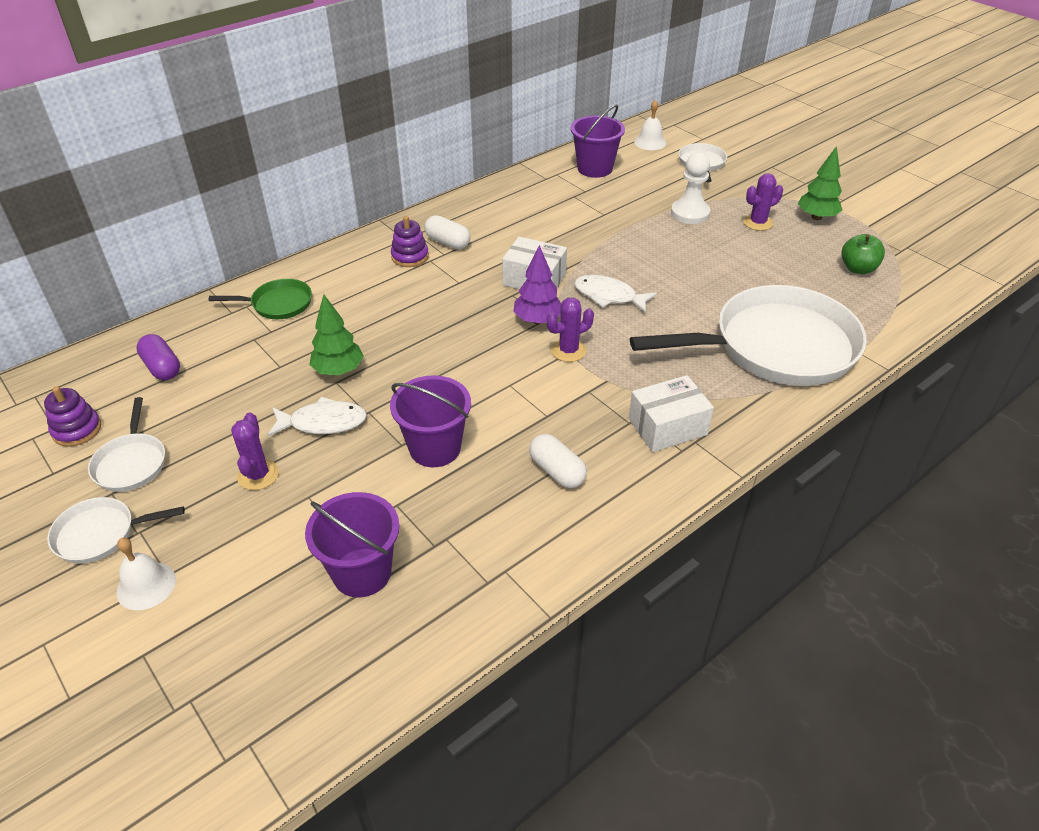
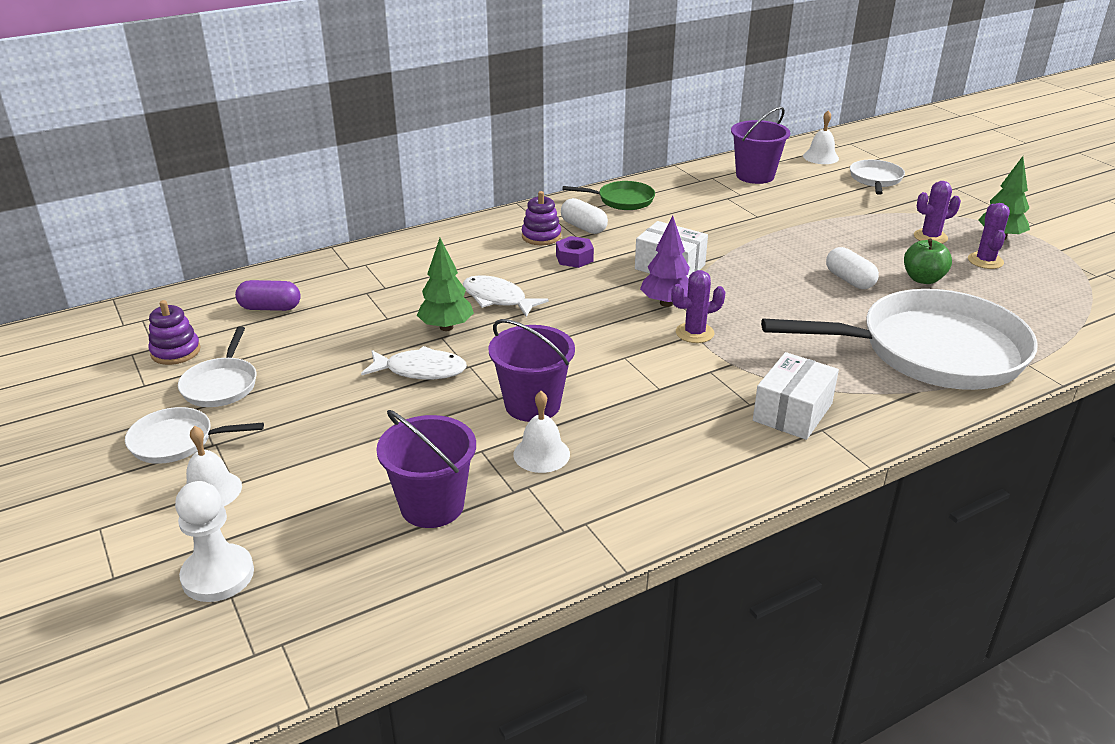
camera: 10 degrees right, 10 degrees down
(162, 367) = (270, 308): purple capsule -> purple capsule turned 60 degrees counterclockwise
(258, 475) = (344, 408): purple cactus -> purple cactus (985, 261)
(278, 304) = (397, 265): green pan -> green pan (622, 200)
(445, 278) = (574, 258): none -> purple nut
(452, 501) = (541, 454): none -> white bell
(557, 471) = (660, 439): white capsule -> white capsule (849, 280)
(609, 296) = (749, 288): white fish -> white fish (498, 299)
(667, 426) = (792, 412): white box -> white box turned 45 degrees counterclockwise
(690, 213) = (854, 222): white pawn -> white pawn (218, 575)
(858, 269) = (1041, 288): green apple -> green apple (923, 279)

